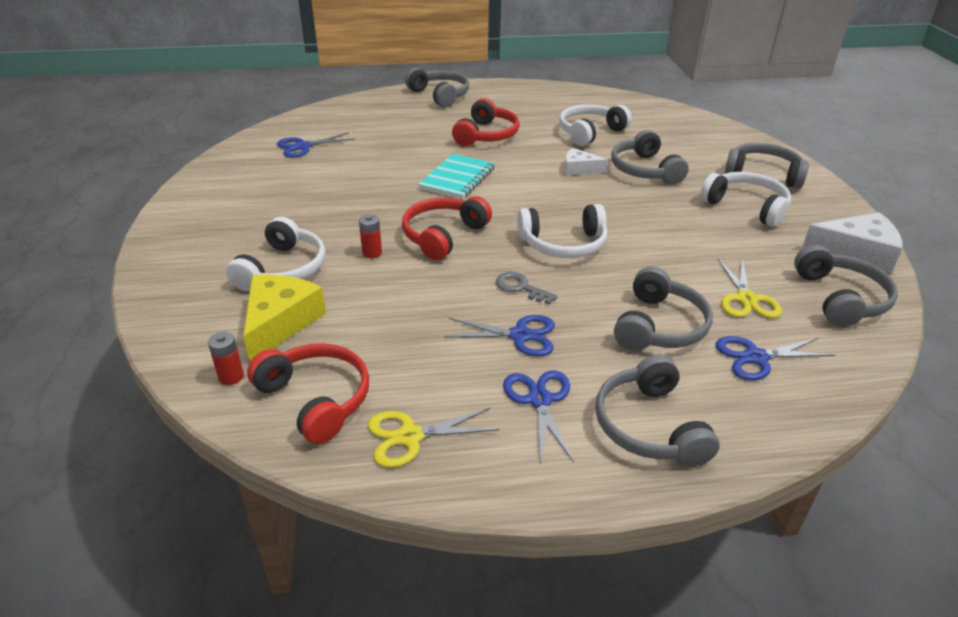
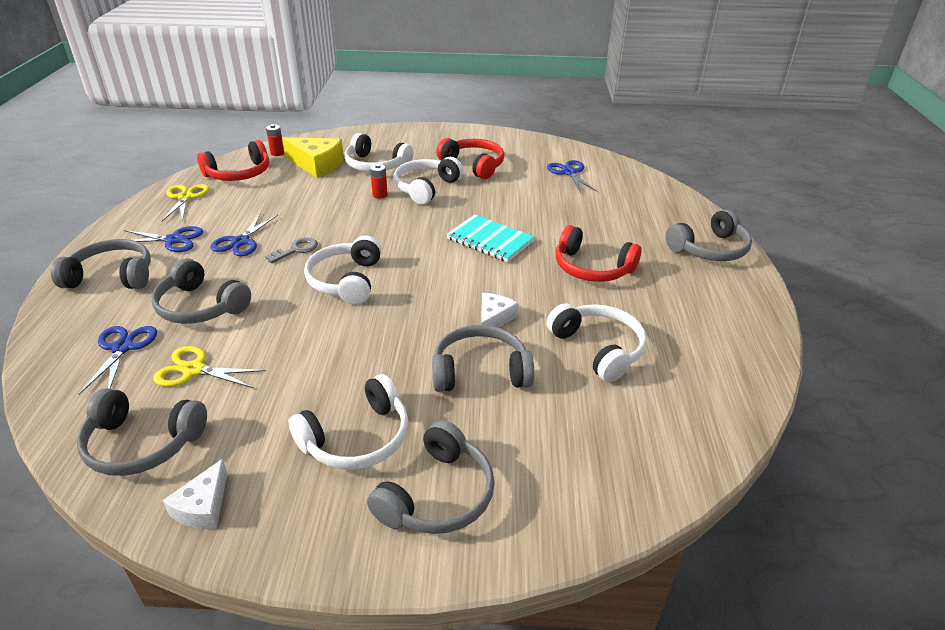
camera: 100 degrees right, 0 degrees up
(349, 224) = (426, 188): none -> white headphones
(443, 236) = (390, 224): red headphones -> red headphones (473, 165)
(856, 253) = (203, 506): white cheese -> white cheese, size x0.59

